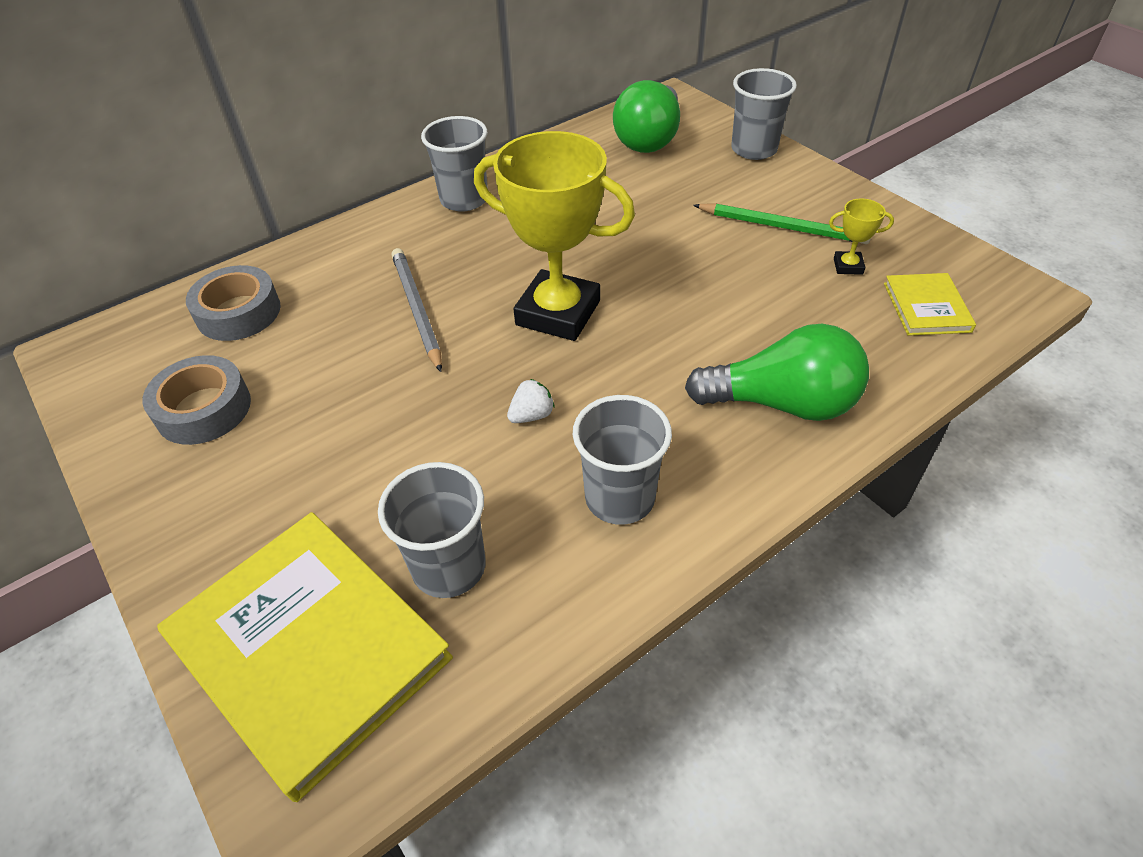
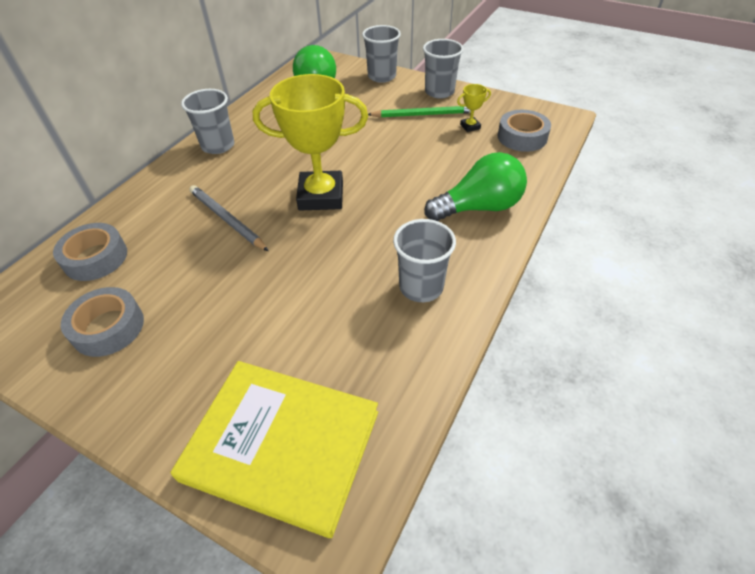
camera: 25 degrees left, 0 degrees up
(449, 567) = (343, 362): grey cup -> grey cup (439, 92)
(531, 415) = (340, 258): white strawberry -> none
(927, 307) = (522, 137): yellow book -> grey tape

